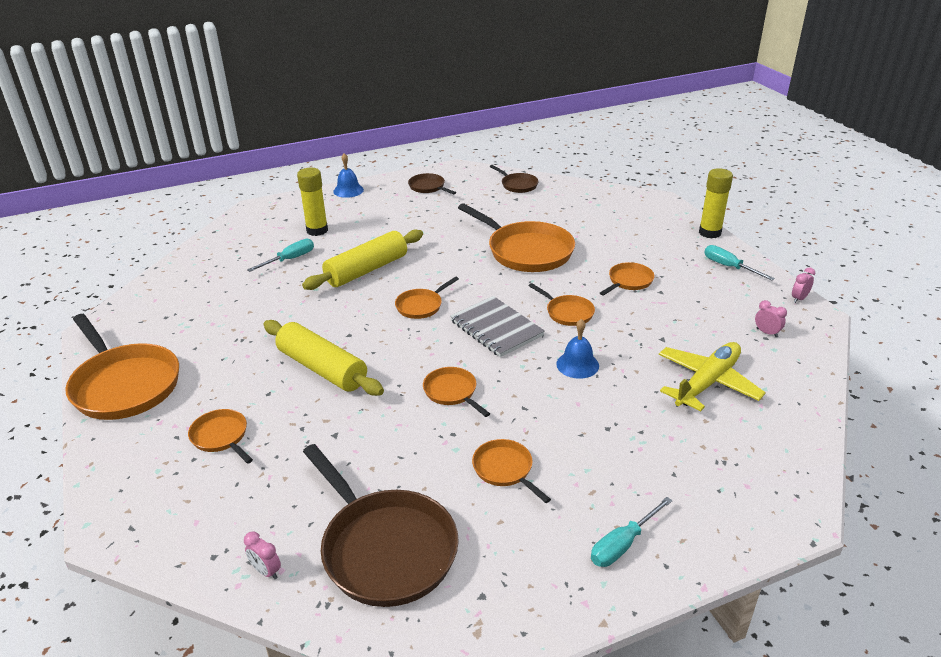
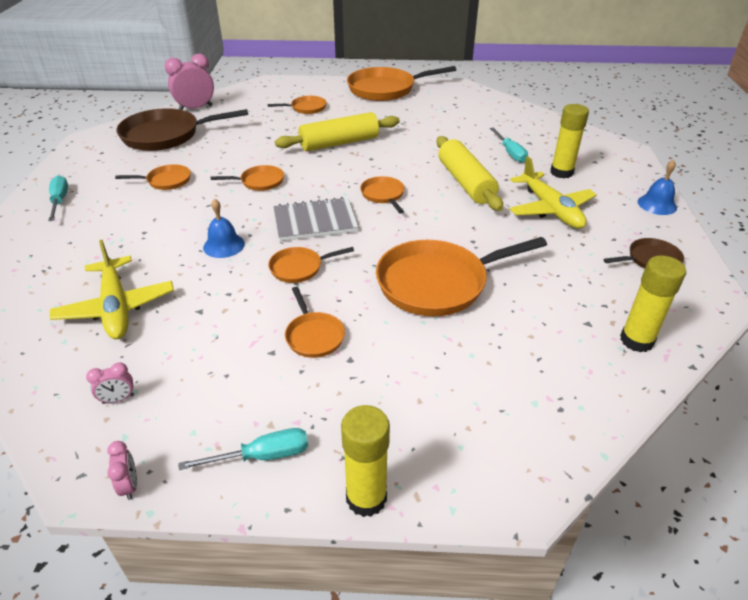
camera: 115 degrees right, 5 degrees up
(266, 571) = (195, 108): pink clock -> pink clock, size x2.09
(386, 226) = (550, 209): none -> yellow plane
(517, 185) = (636, 340): brown pan -> yellow glue stick

